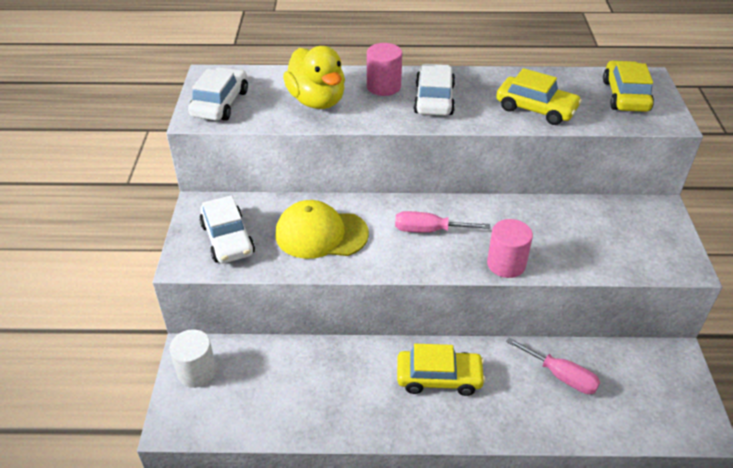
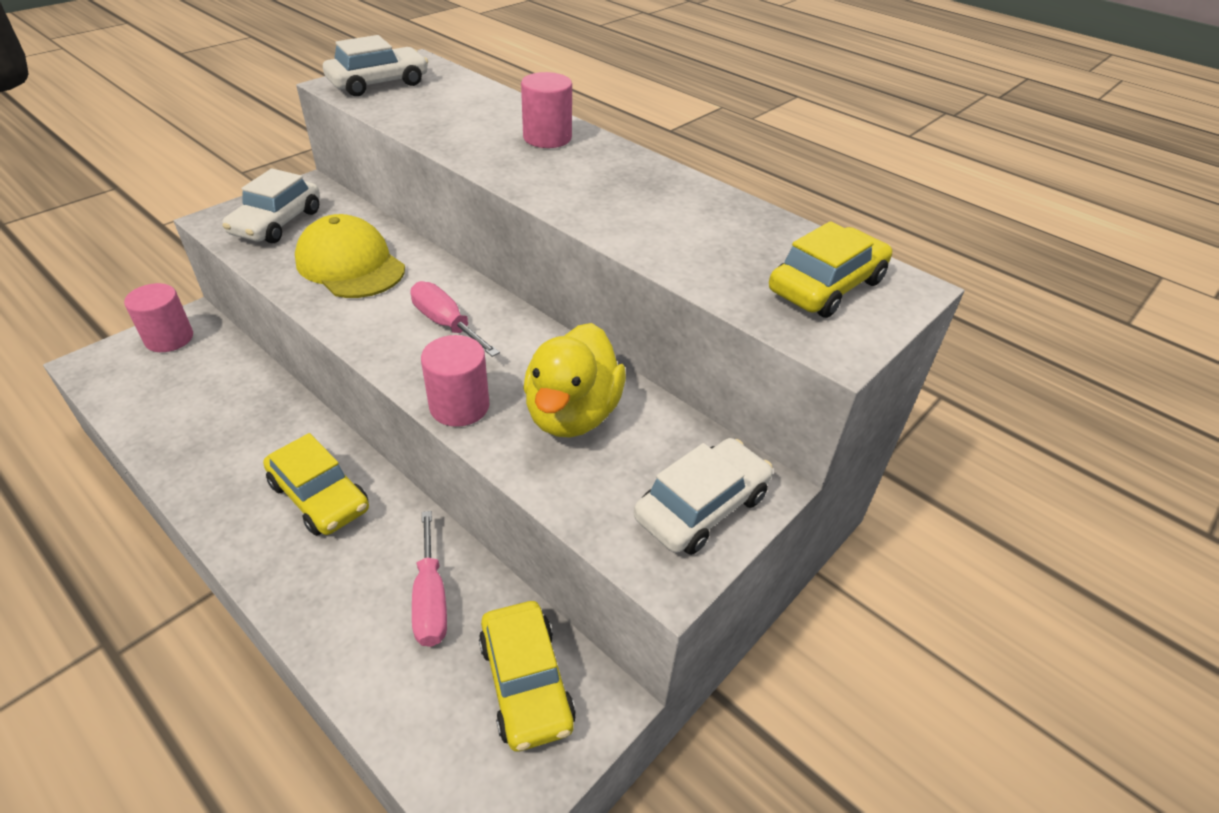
camera: 40 degrees right, 0 degrees up
(197, 372) = (169, 338): white cylinder -> pink cylinder
(317, 101) = (460, 119): yellow duck -> yellow duck (572, 414)
(434, 99) = (574, 172): white car -> white car (702, 507)
(536, 109) = (672, 237): yellow car -> yellow car (526, 683)

